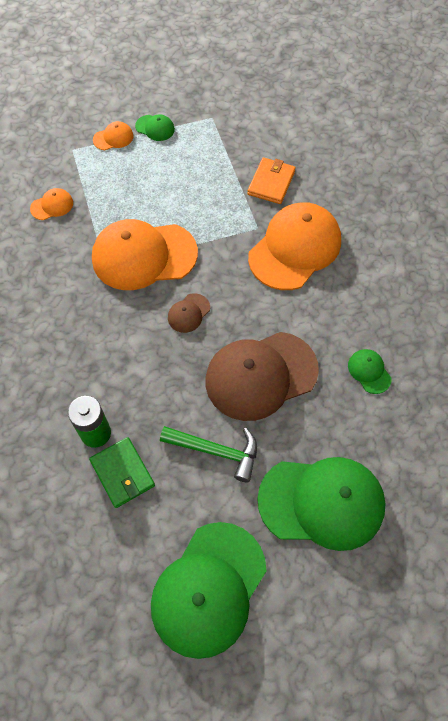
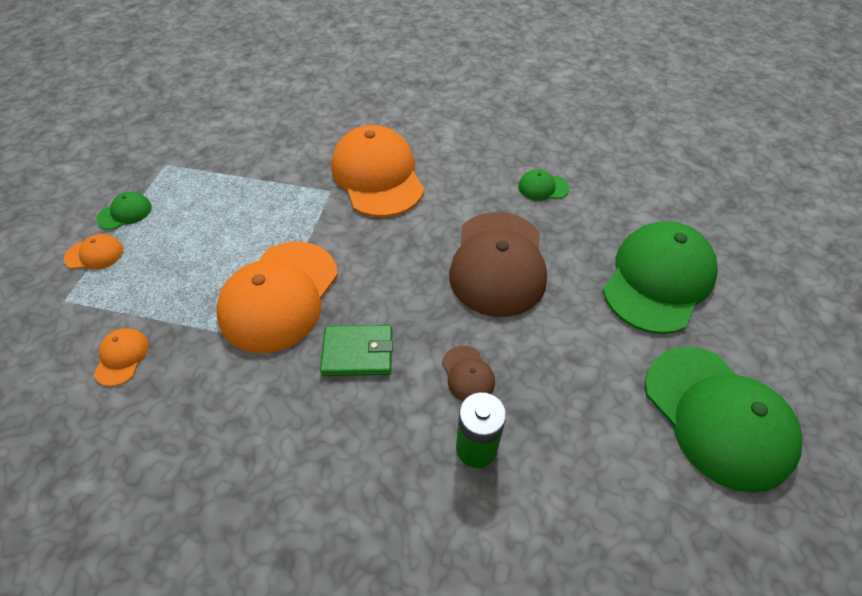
camera: 60 degrees left, 10 degrees down
(113, 138) = (95, 254): orange cap -> orange cap turned 75 degrees clockwise
(122, 473) = (544, 441): green wallet -> green wallet (358, 352)
(188, 313) = (384, 289): brown cap -> brown cap (468, 374)
(216, 451) = (562, 338): green hammer -> none
(271, 183) = (289, 158): orange wallet -> none

